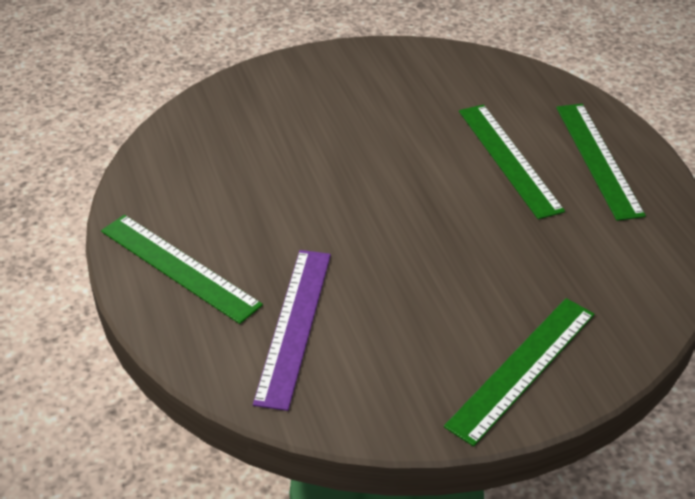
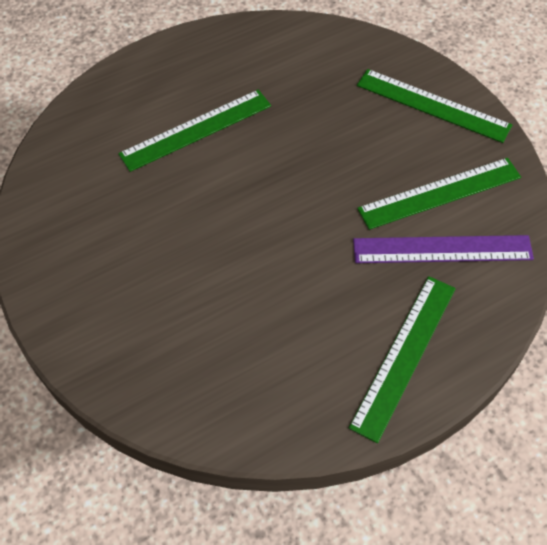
camera: 100 degrees left, 15 degrees up
(597, 159) = (185, 73): green ruler -> green ruler (440, 193)

